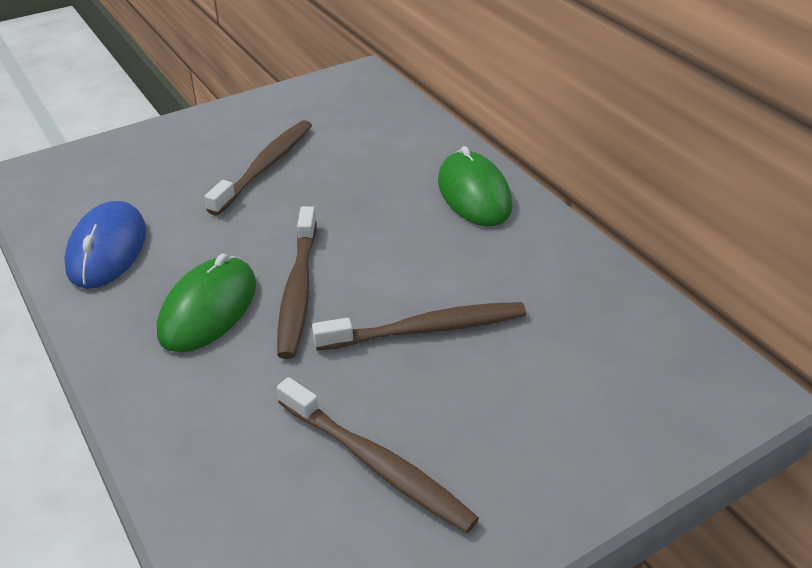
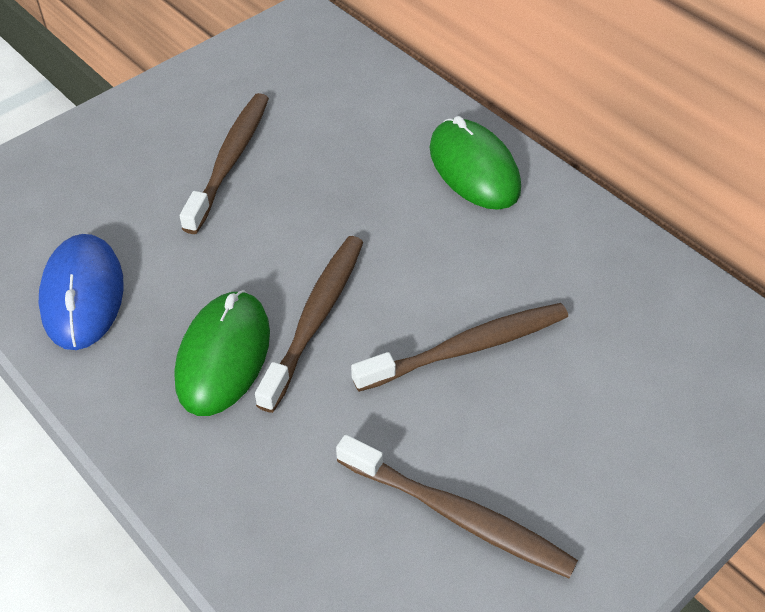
camera: 10 degrees left, 10 degrees up
(298, 290) = (315, 318): brown toothbrush -> brown toothbrush turned 150 degrees counterclockwise

